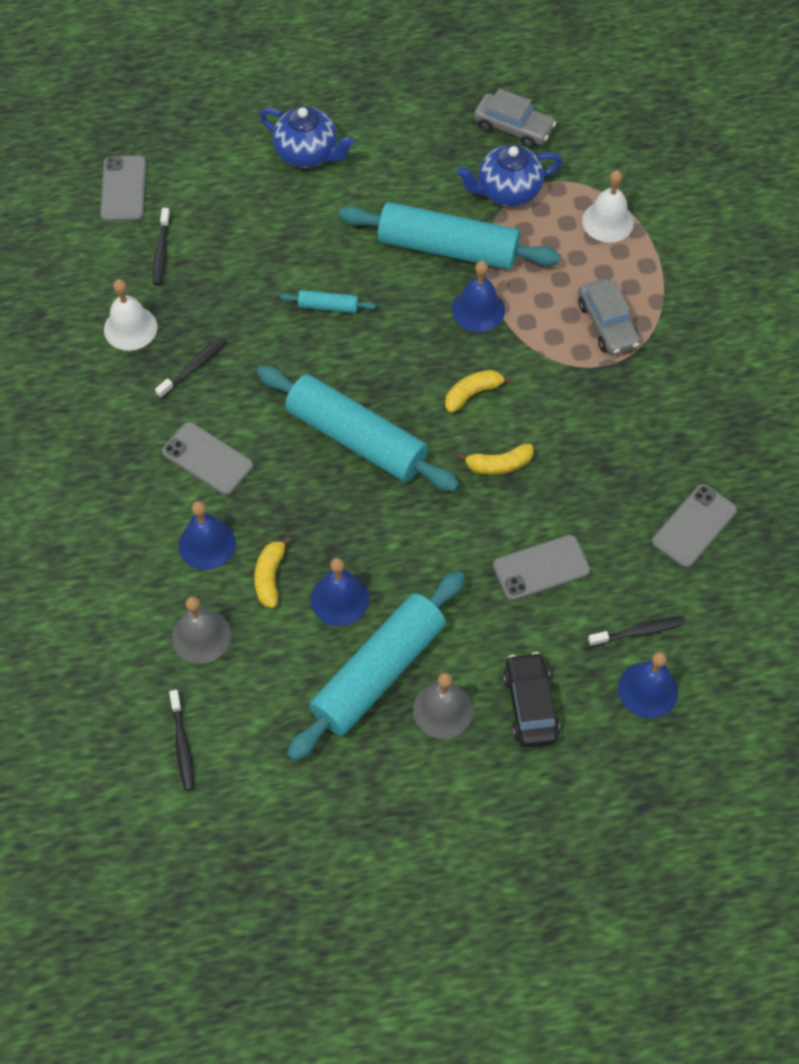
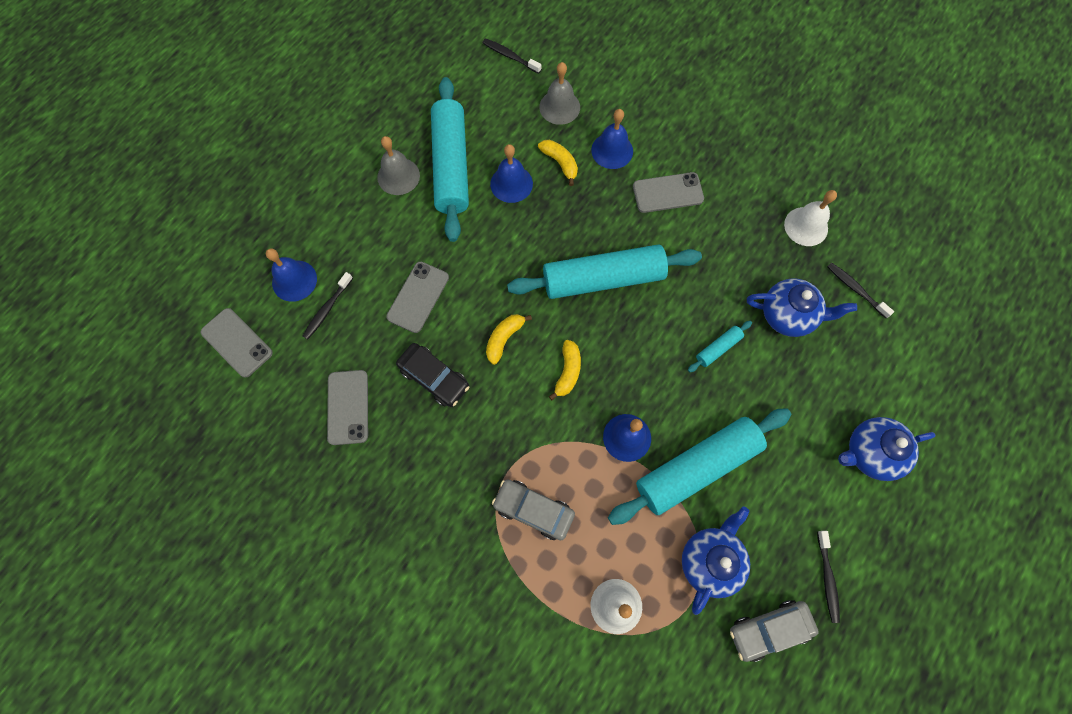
camera: 135 degrees right, 10 degrees up
(123, 189) = (935, 309): grey phone -> grey phone (237, 342)
(194, 367) = (742, 236): black toothbrush -> black toothbrush (827, 578)
(241, 281) = (788, 315): none -> blue teapot
(530, 705) = (354, 217): black car -> black car (434, 377)

